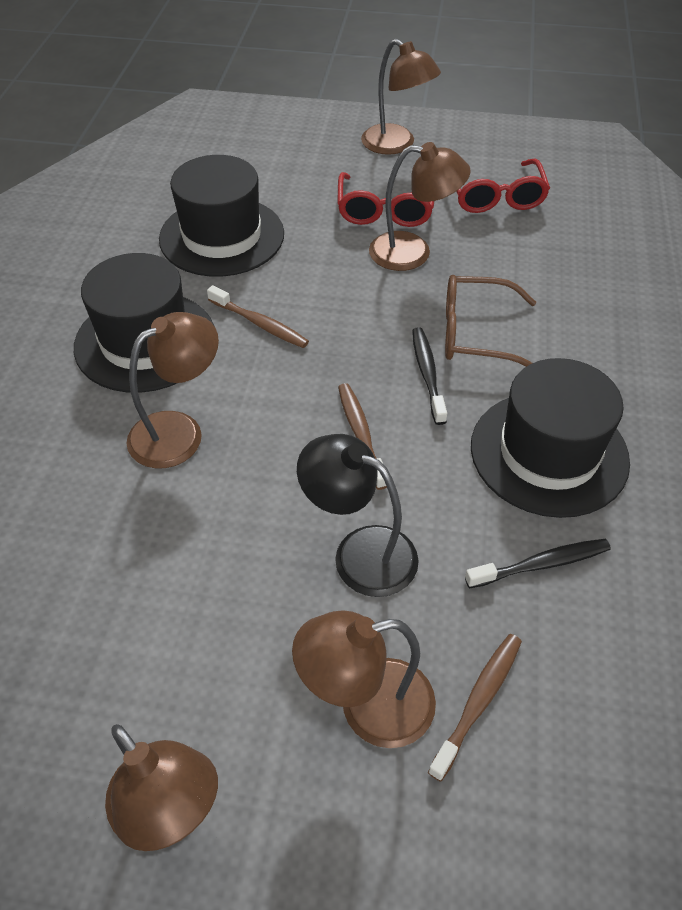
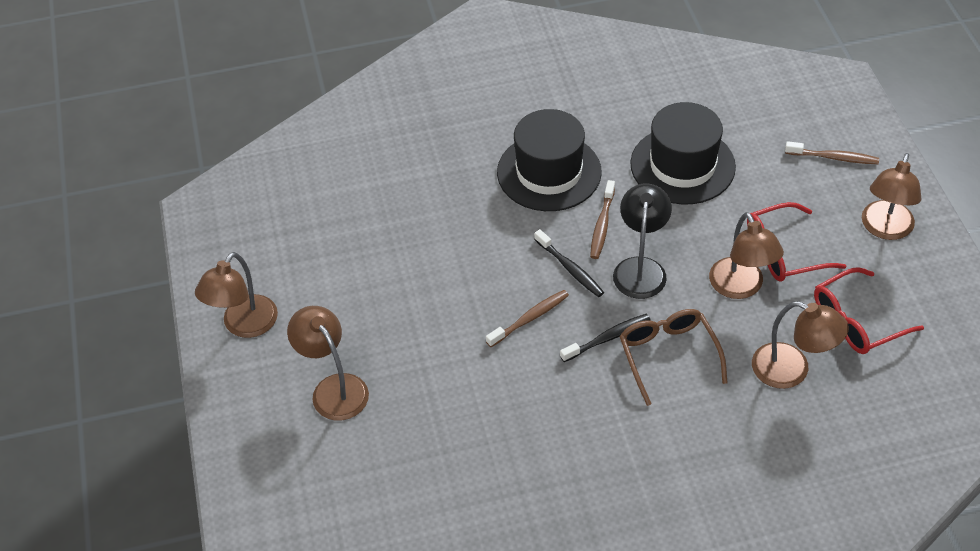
camera: 70 degrees right, 0 degrees up
(179, 431) = (481, 224): brown lamp -> brown lamp (792, 371)
(360, 552) = (434, 350): black lamp -> black lamp (640, 268)
(478, 702) = (358, 440): brown toothbrush -> brown toothbrush (833, 158)
(541, 564) = (470, 448): black toothbrush -> black toothbrush (570, 268)
(549, 453) = (569, 431): black hat -> none

